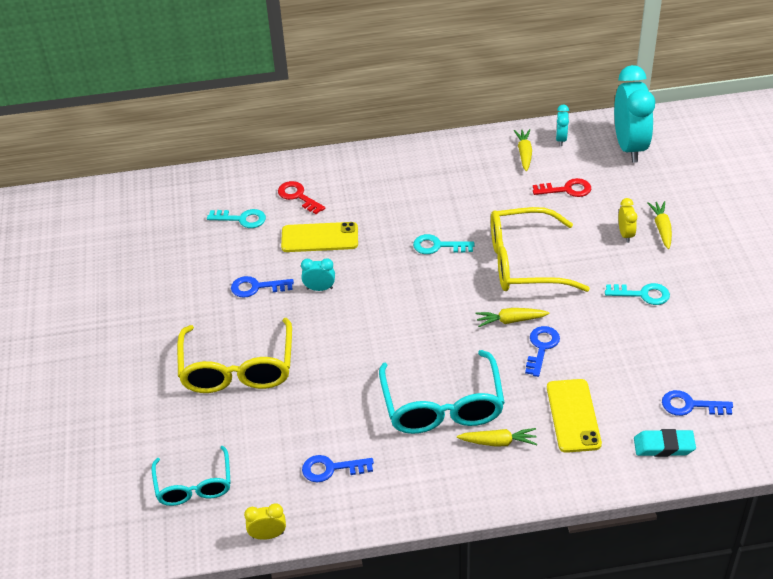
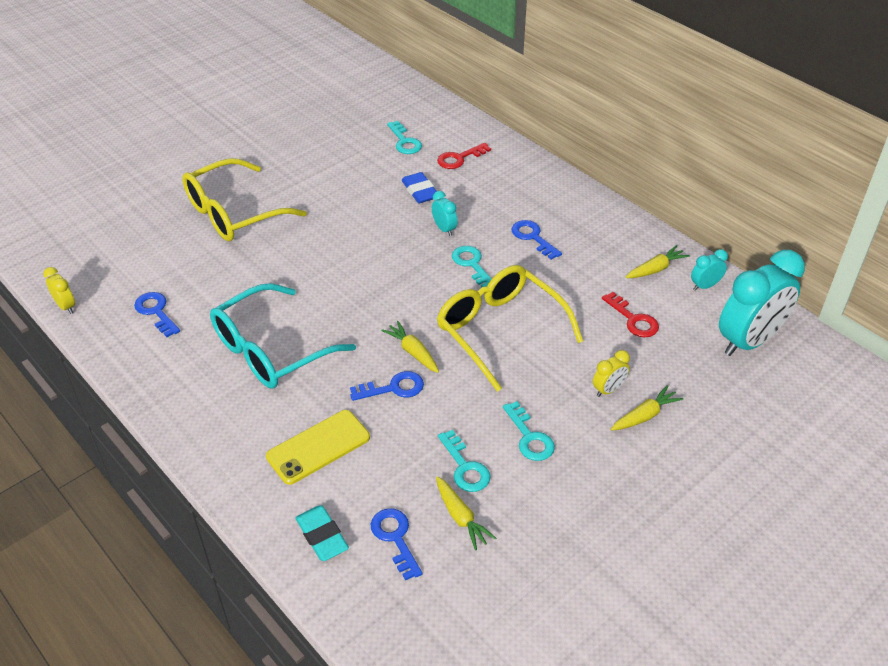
camera: 55 degrees right, 0 degrees up
(194, 486) = (96, 245): turquoise glasses -> none
(256, 287) = (332, 183): blue key -> blue key (533, 237)
(298, 196) = (459, 158): red key -> red key turned 135 degrees counterclockwise
(319, 238) = (420, 191): yellow phone -> blue eraser
(319, 288) = (358, 217): turquoise clock -> turquoise clock (444, 229)
(498, 442) = (250, 405): yellow carrot -> yellow carrot (460, 517)
(648, 340) = (465, 467): none -> turquoise key

